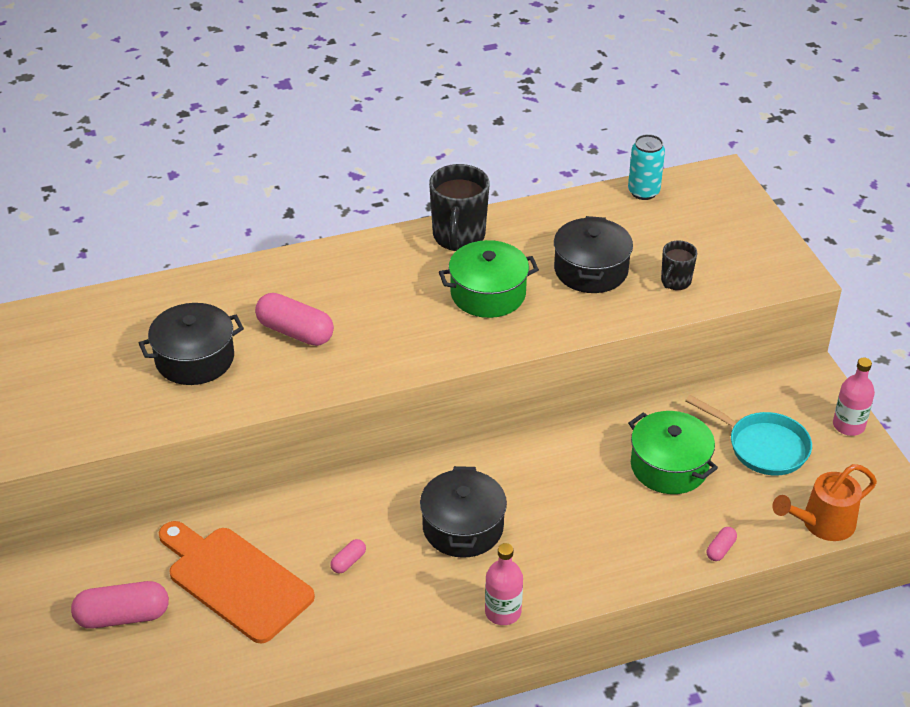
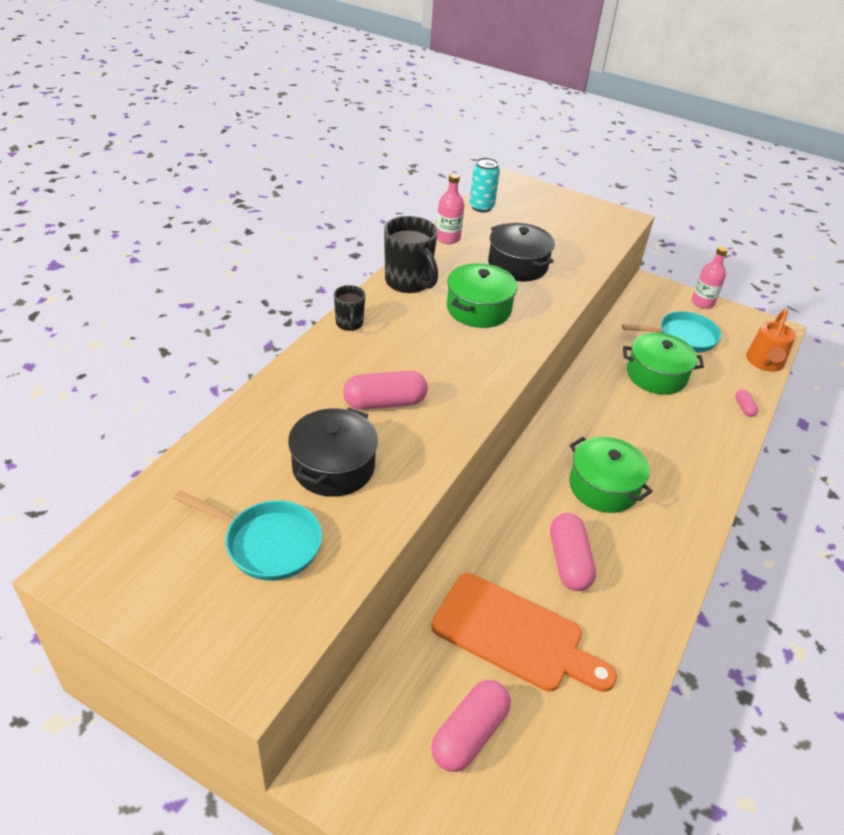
camera: 45 degrees left, 0 degrees up
(88, 385) = (267, 543): none -> turquoise pan
(235, 581) = (514, 635): orange cutting board -> orange cutting board turned 150 degrees counterclockwise
(348, 562) = (569, 561): pink capsule -> pink capsule, size x2.08
(463, 527) = (603, 487): black pot -> green pot
(503, 612) = (698, 527): pink bottle -> pink bottle (448, 238)
(675, 282) = (572, 250): black mug -> black mug (349, 323)

